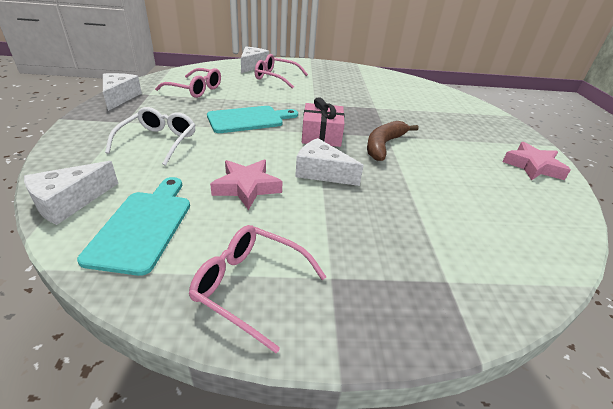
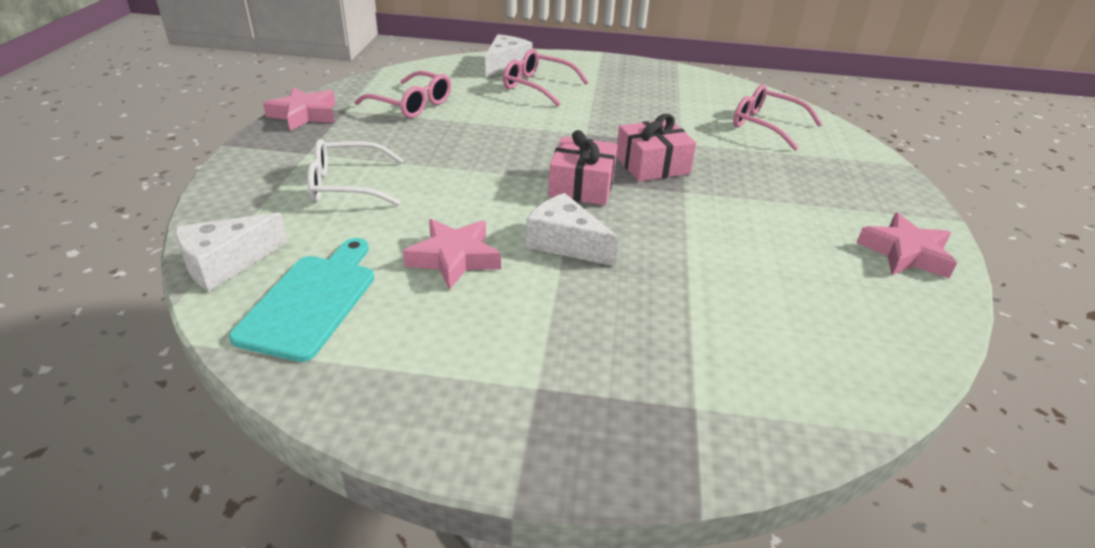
camera: 10 degrees right, 0 degrees up
(120, 97) = (304, 115): white cheese -> pink star
(158, 141) = (347, 185): white glasses -> white glasses turned 120 degrees counterclockwise
(248, 119) = (479, 156): turquoise cutting board -> none
(250, 286) = (430, 388): pink glasses -> pink glasses (766, 125)
(362, 121) = (652, 165): none -> pink gift
(384, 145) = (673, 206): brown banana -> none

